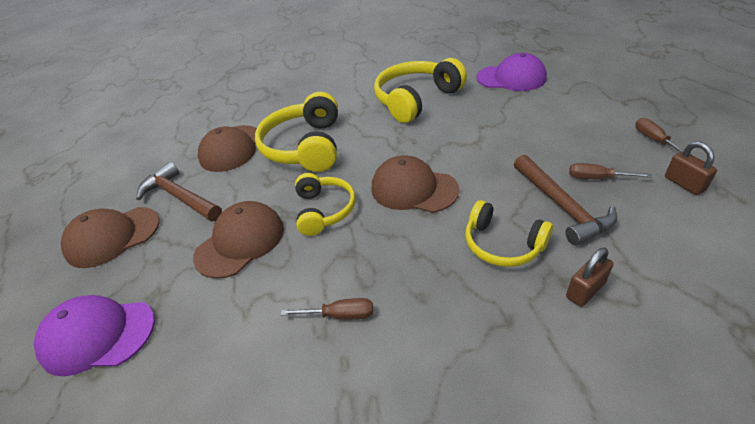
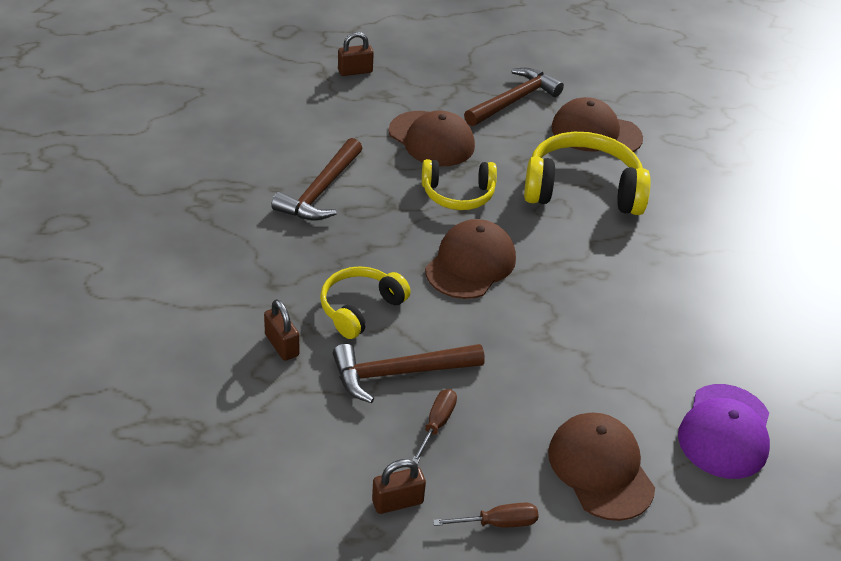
camera: 90 degrees right, 0 degrees up
(98, 335) = (355, 71): purple cap -> brown padlock
(113, 237) = (467, 66): brown cap -> brown cap (600, 469)
(339, 315) = (321, 191): brown screwdriver -> brown hammer
(416, 99) = (677, 305): yellow headphones -> none

